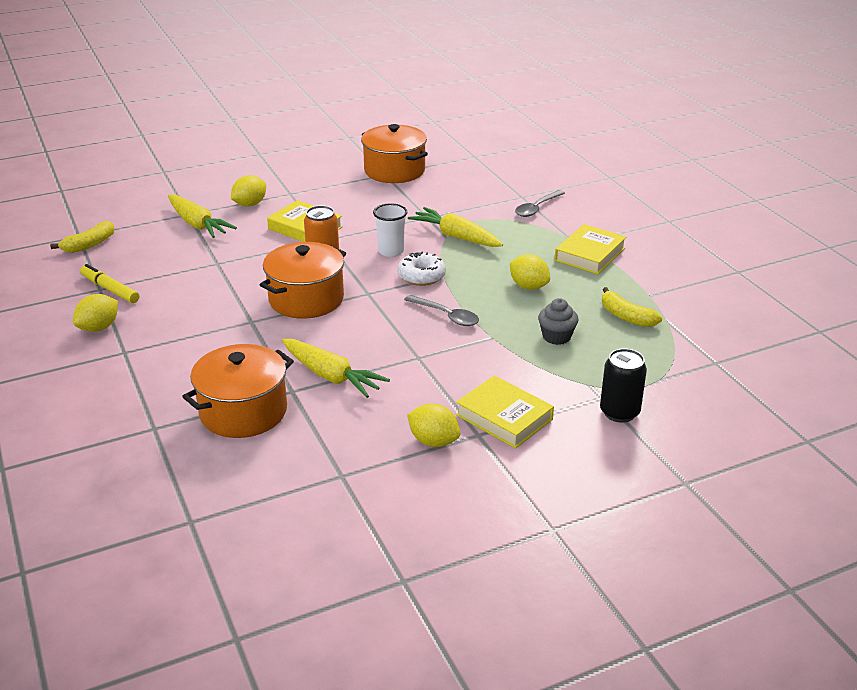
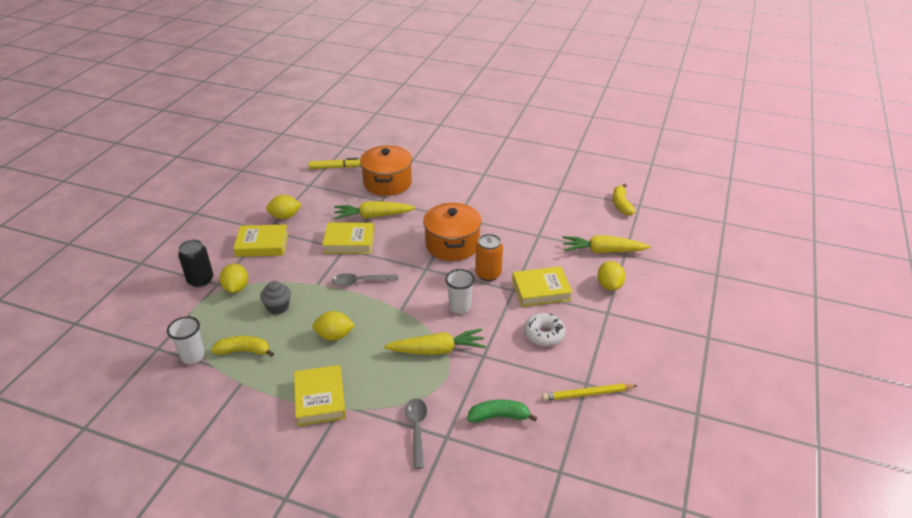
camera: 135 degrees right, 5 degrees up
(99, 328) = (517, 175): yellow lemon -> yellow lemon (236, 288)
(110, 289) = (554, 192): yellow marker -> yellow marker (335, 167)
(394, 171) = (587, 394): orange pot -> yellow pencil
(401, 362) = (349, 241): none -> yellow book
(421, 276) = (413, 300): white donut -> white donut (544, 334)
(471, 188) = (499, 416): none -> green banana
(681, 337) = (193, 356): none -> white cup

